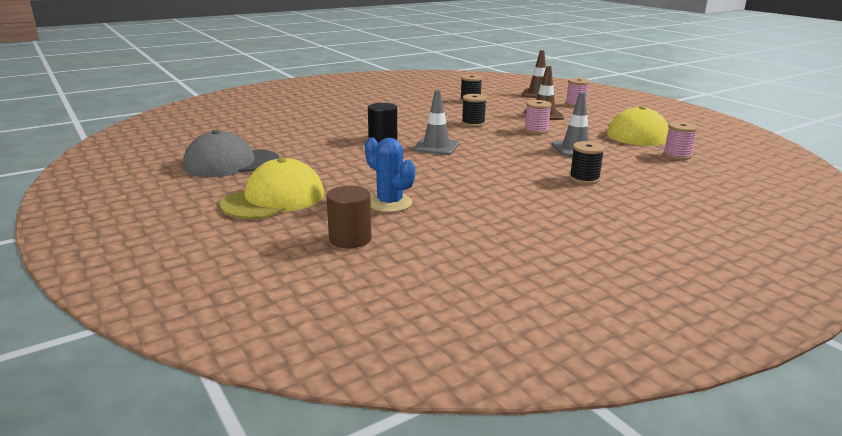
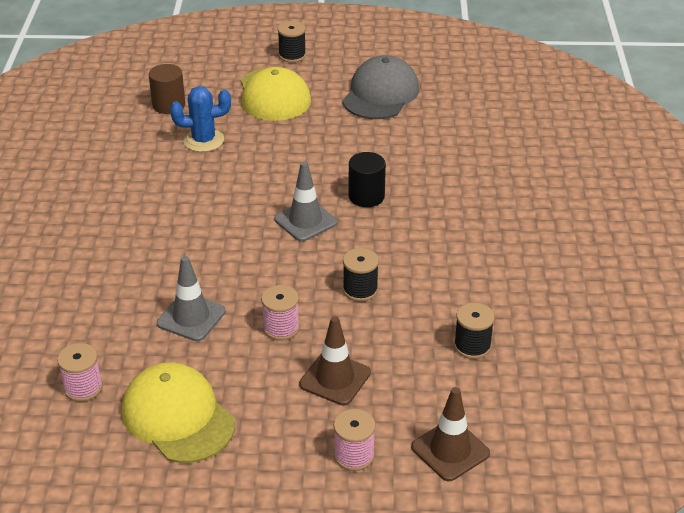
camera: 125 degrees right, 15 degrees up
(584, 179) = (119, 269): black spool -> black spool (292, 55)

